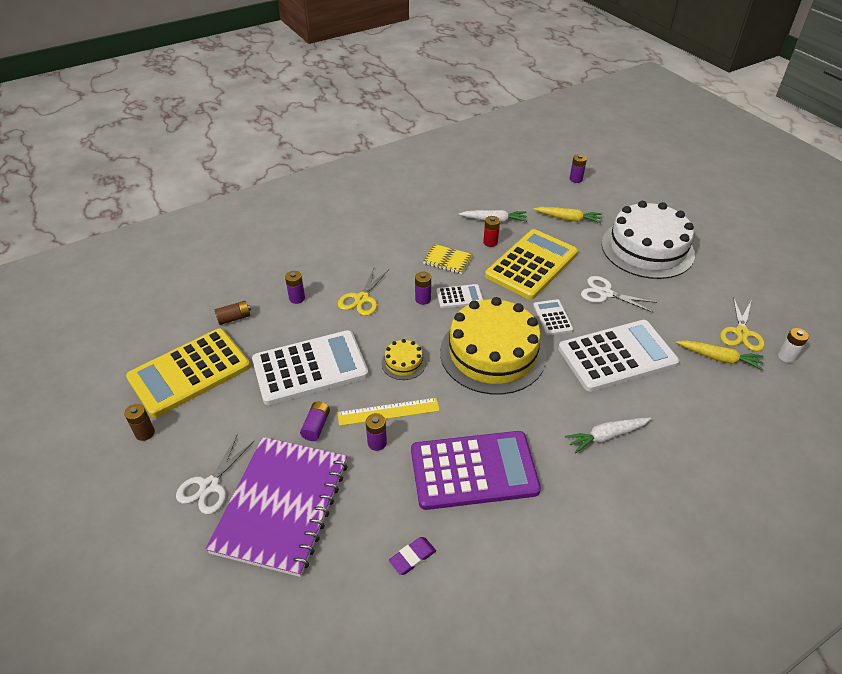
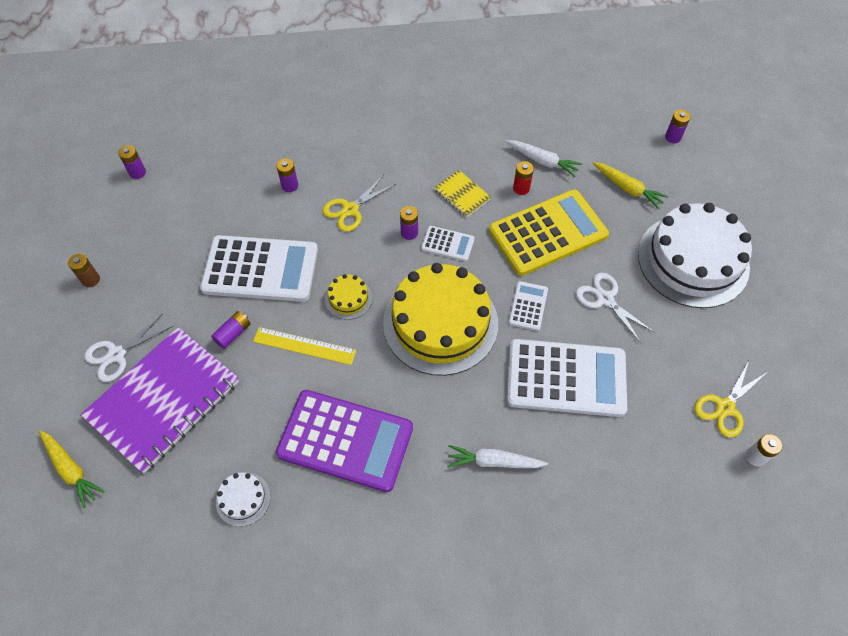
camera: 25 degrees right, 15 degrees up
(189, 372) = (155, 231): yellow calculator -> none
(234, 318) = (222, 187): brown battery -> none
(377, 443) = (276, 374): purple battery -> purple battery (137, 172)
(412, 557) = (243, 499): purple eraser -> white cake
(719, 358) = (676, 426): yellow carrot -> yellow carrot (71, 470)

